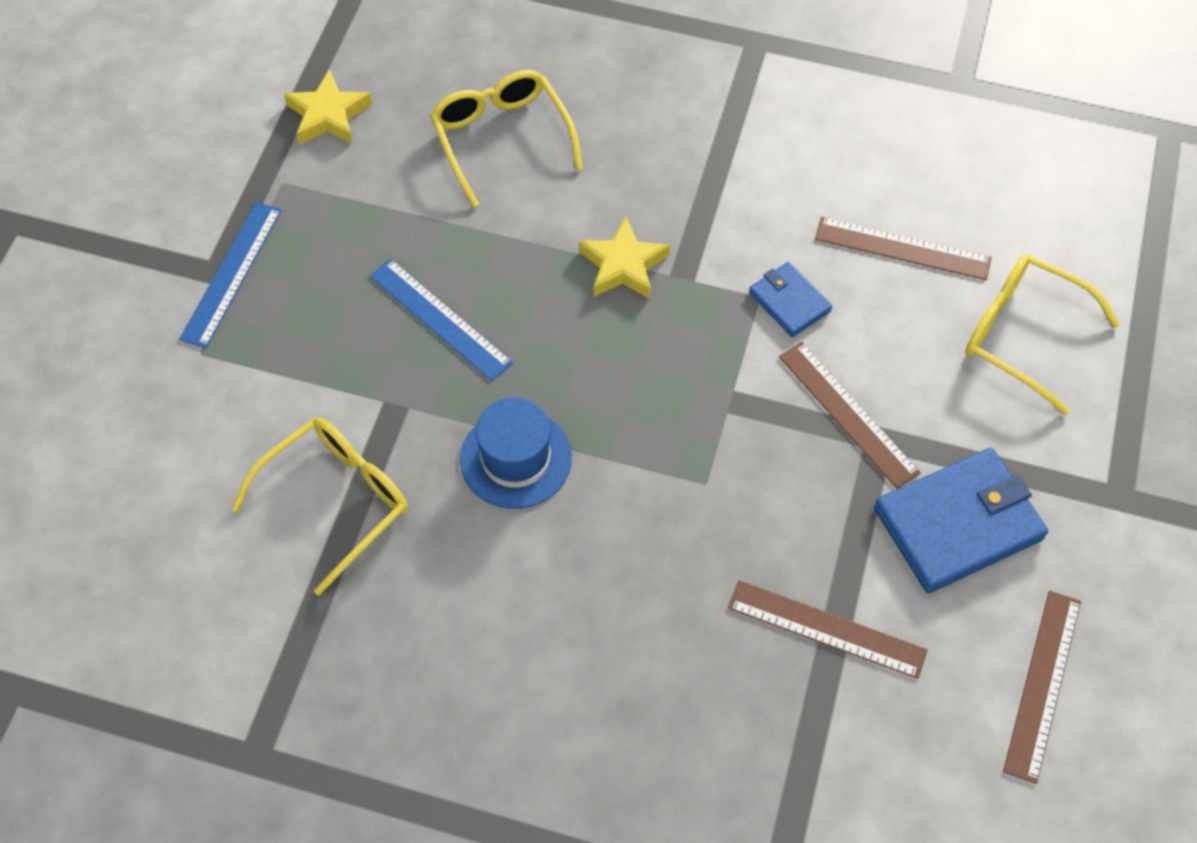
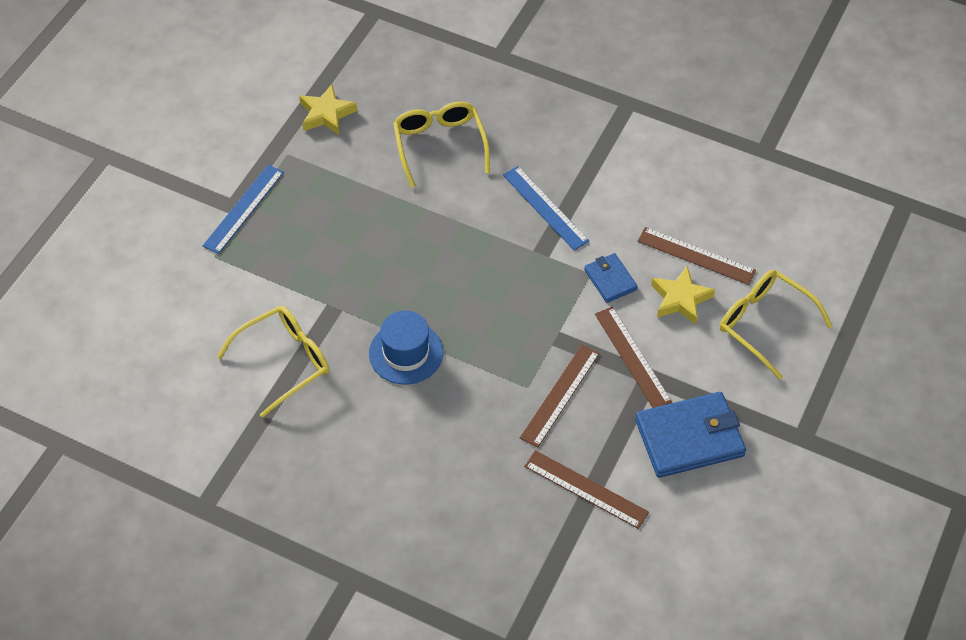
camera: 10 degrees right, 5 degrees down
(440, 319) = (374, 257): blue ruler -> blue ruler (545, 207)
(623, 265) = (503, 240): yellow star -> yellow star (680, 299)
(1042, 684) = (720, 545): brown ruler -> brown ruler (560, 395)

